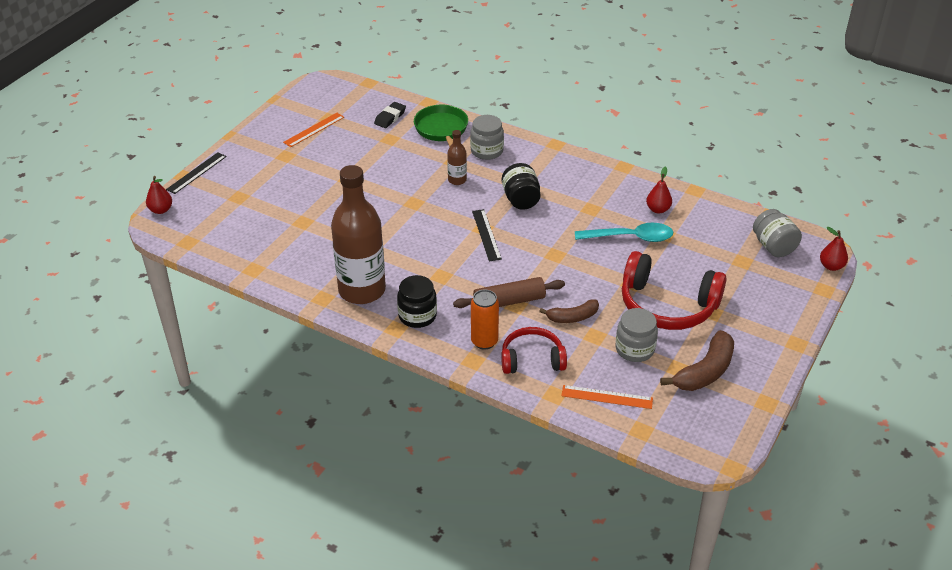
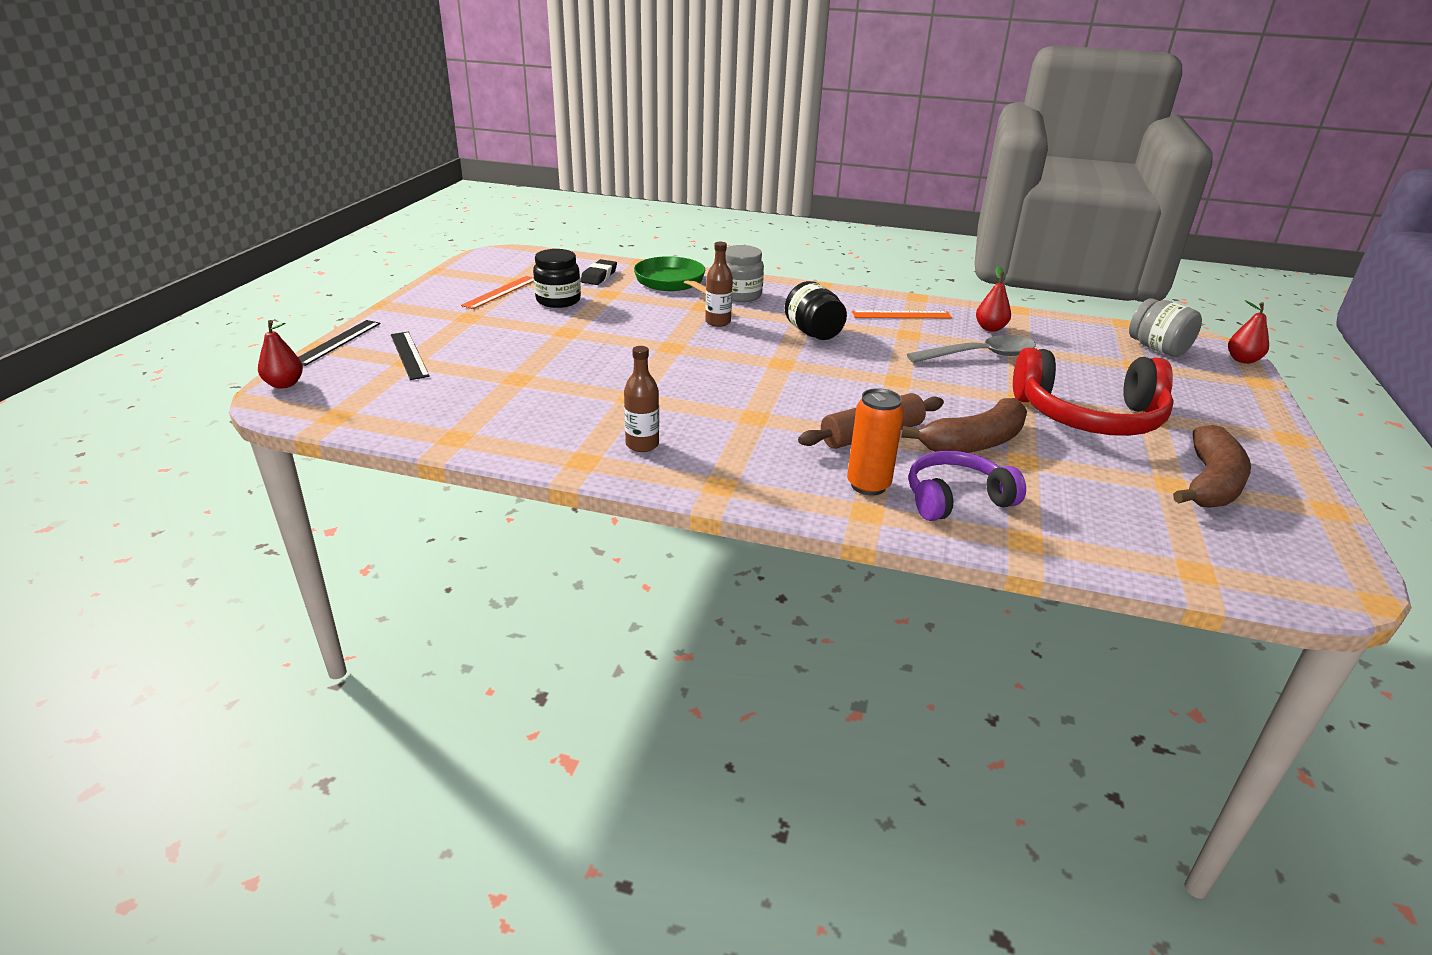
camera: 15 degrees left, 10 degrees down
(362, 290) = (642, 445): brown bottle -> brown bottle, size x0.44
(417, 316) = (745, 466): black jar -> black jar (558, 300)
(486, 235) = (791, 369): black ruler -> black ruler (409, 355)
(532, 359) = (956, 499): red headphones -> purple headphones
(572, 317) = (974, 442): brown banana -> brown banana, size x1.57
(607, 397) = (1105, 532): orange ruler -> orange ruler (901, 315)
(630, 237) = (980, 355): turquoise spoon -> grey spoon
(634, 349) = (1091, 469): grey jar -> none

